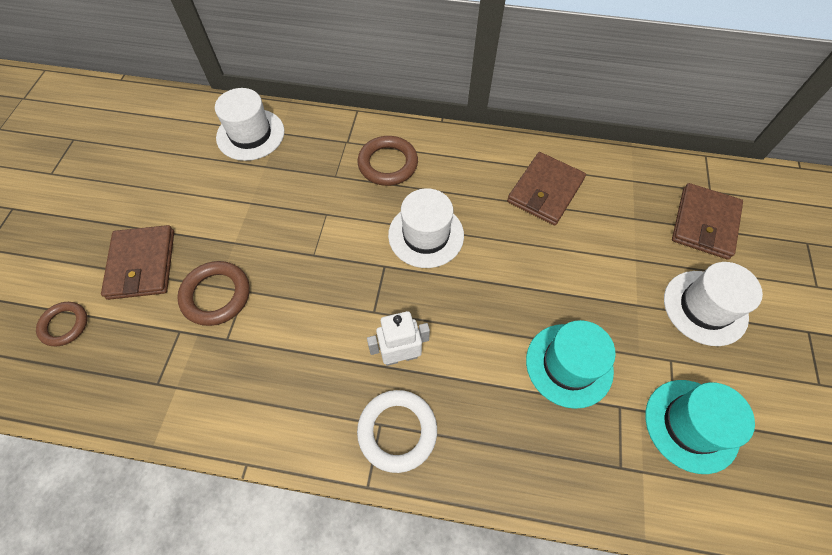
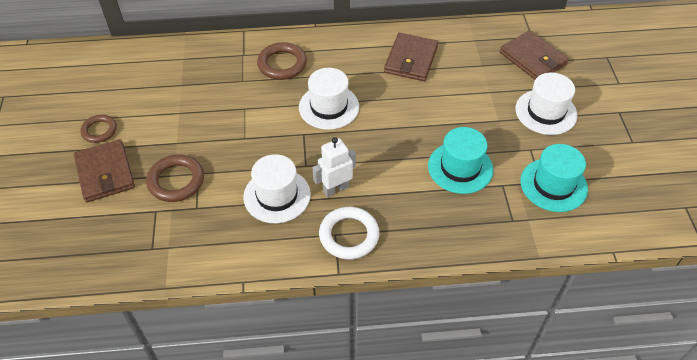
camera: 15 degrees left, 10 degrees down
(65, 325) = (57, 227): brown ring -> brown ring (99, 130)
(250, 134) = (160, 64): white hat -> white hat (277, 195)
(704, 223) = (533, 58): brown wallet -> brown wallet turned 45 degrees counterclockwise

